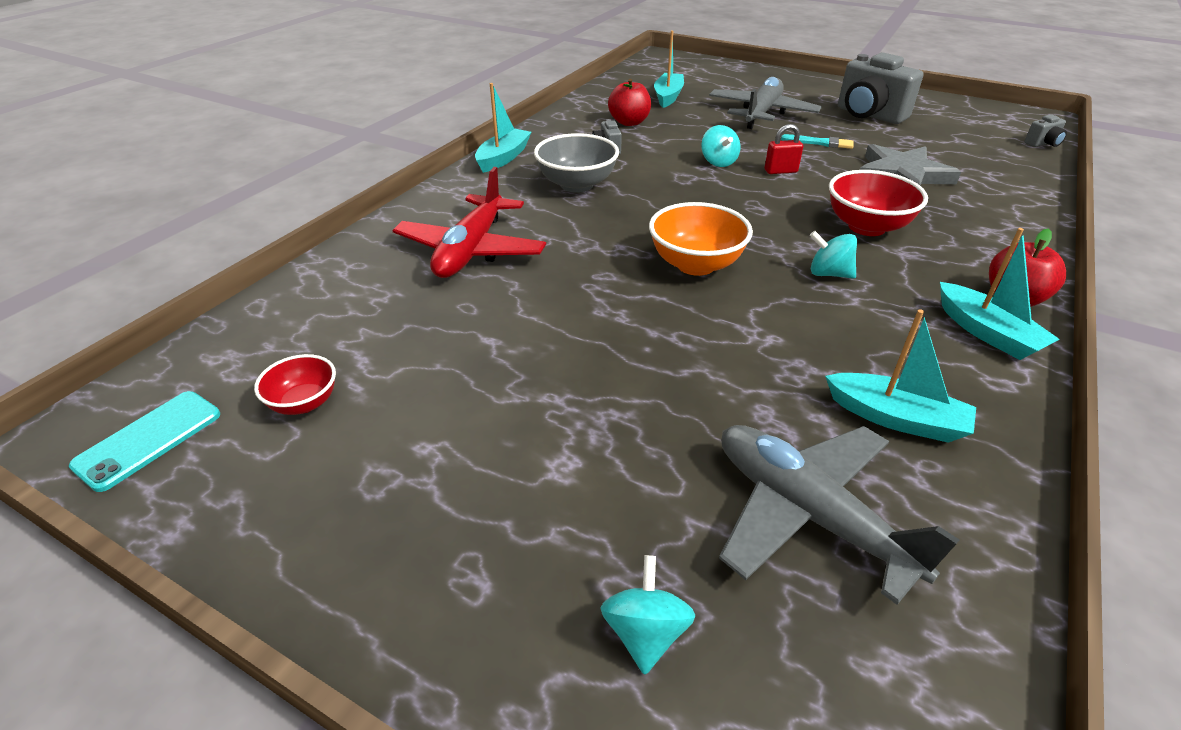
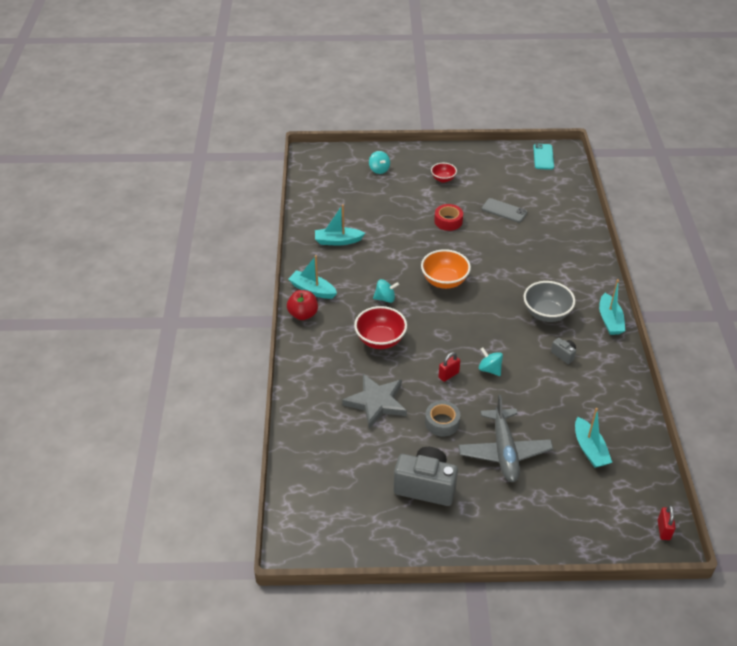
camera: 150 degrees right, 5 degrees up
(304, 403) = (517, 179): red bowl -> red bowl (443, 179)
(439, 341) = (504, 210): none -> grey phone
(471, 250) = (543, 251): red plane -> none
(584, 365) = (448, 221): none -> red tape
(629, 122) = (581, 394): red apple -> none
(658, 59) = (663, 530): none -> red padlock
(809, 514) = (353, 205): grey plane -> none
(820, 143) = (442, 422): turquoise brush -> grey tape
(1043, 144) = (290, 492): grey camera -> none

